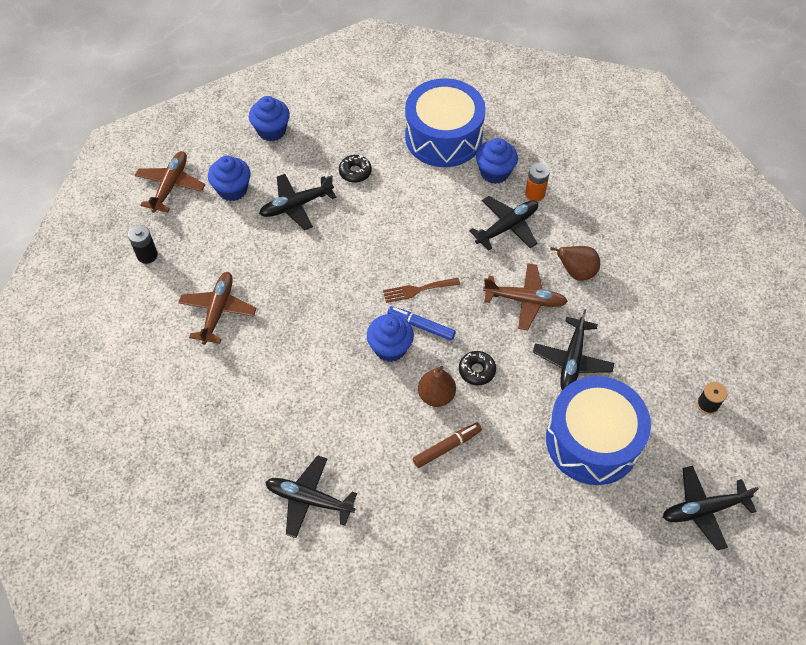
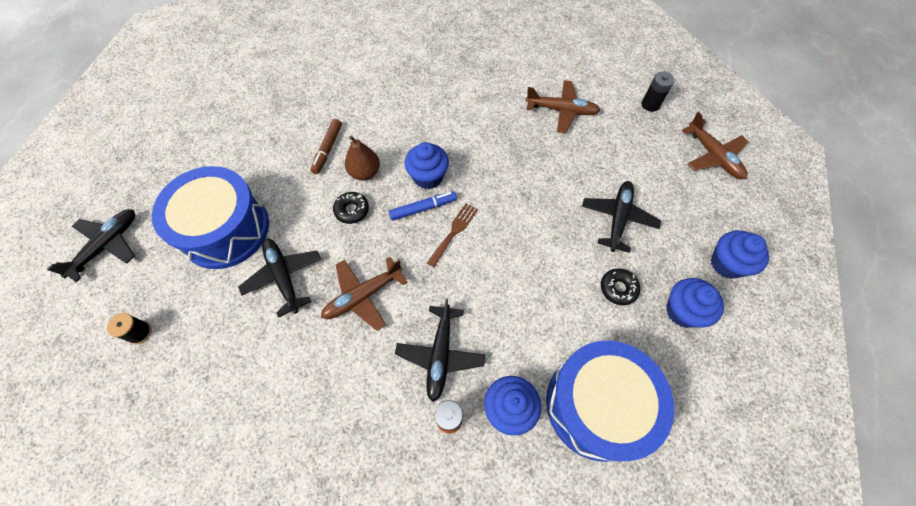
camera: 135 degrees right, 5 degrees up
(218, 311) = (561, 110): brown plane -> brown plane turned 45 degrees counterclockwise
(232, 189) = (674, 190): blue cupcake -> blue cupcake (683, 311)
(309, 499) = (383, 68): black plane -> none
(576, 272) = (340, 363): brown pear -> none

